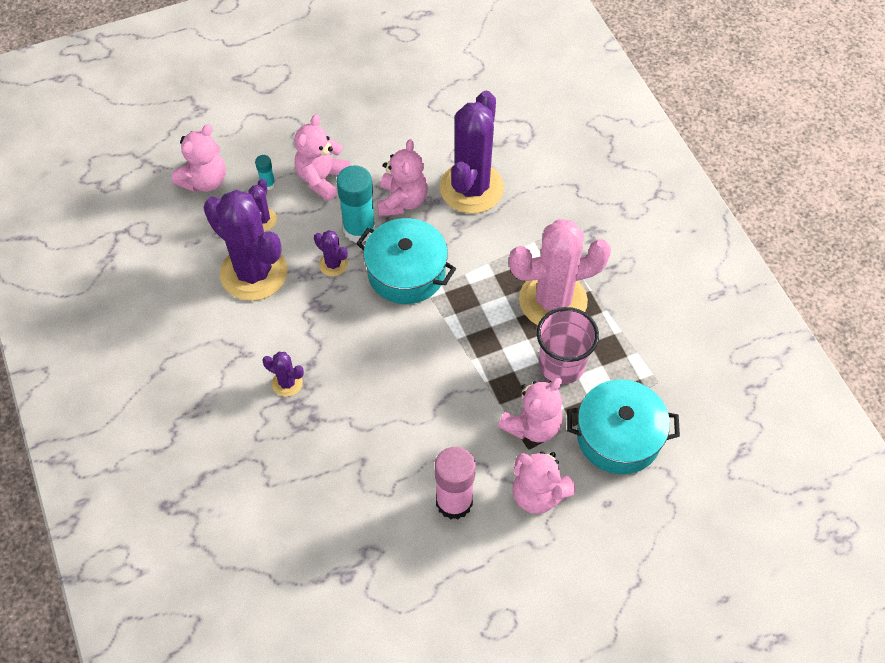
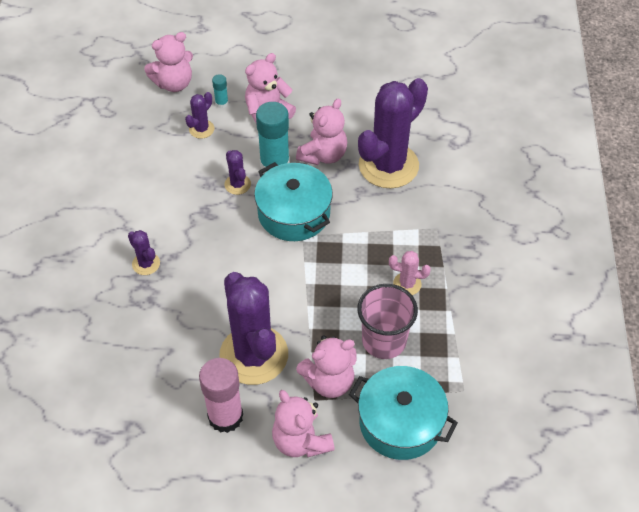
camera: 25 degrees right, 5 degrees down
(254, 273) = (170, 167): purple cactus -> purple cactus (254, 355)
(553, 300) = (407, 284): pink cactus -> pink cactus, size x0.43

